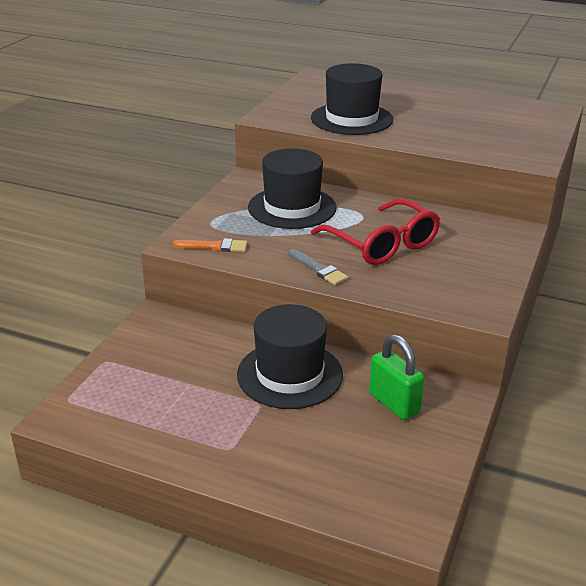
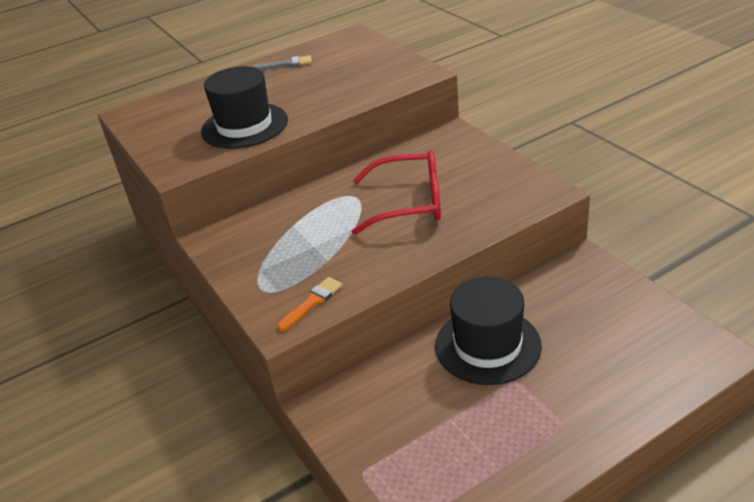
camera: 50 degrees left, 5 degrees up
(292, 207) = (295, 229): black hat -> none
(318, 269) = (414, 252): grey brush -> grey brush (286, 64)
(394, 403) = (570, 300): green padlock -> none

